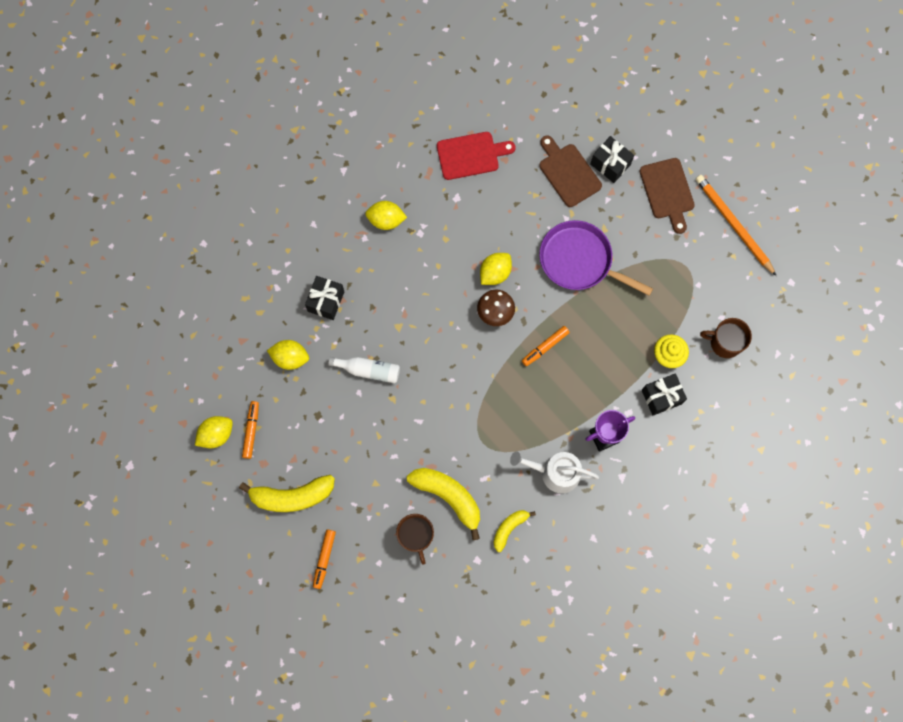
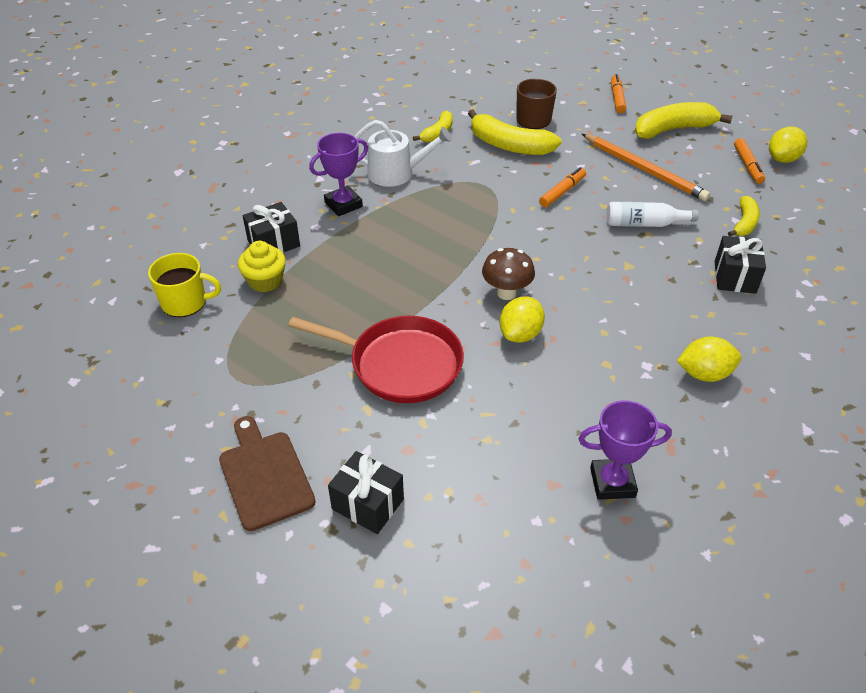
camera: 170 degrees right, 30 degrees down
(290, 358) = (744, 223): yellow lemon -> yellow banana
(471, 155) = (612, 482): red cutting board -> purple trophy
(545, 347) = (431, 269): orange marker -> orange marker (562, 192)
(568, 173) = (439, 479): brown cutting board -> none
(579, 260) = (401, 364): purple pan -> red pan
(724, 343) = (185, 302): brown mug -> yellow mug
(733, 225) = (154, 443): orange pencil -> orange pencil (644, 169)

